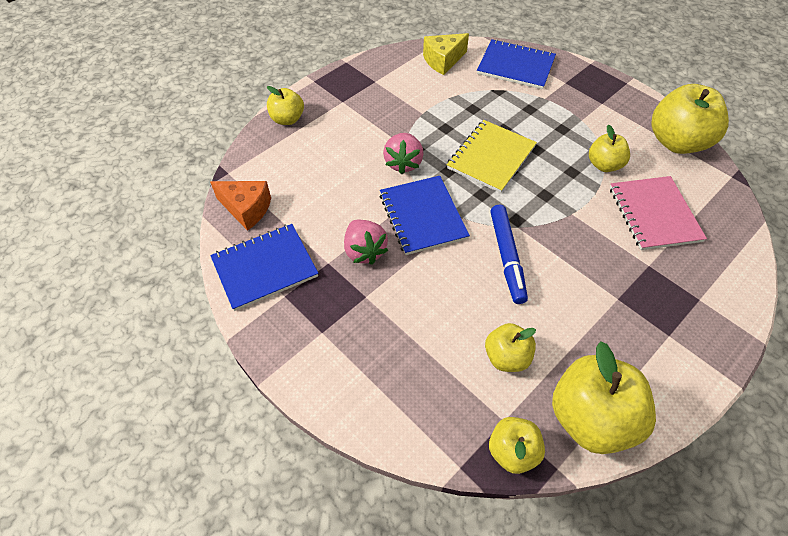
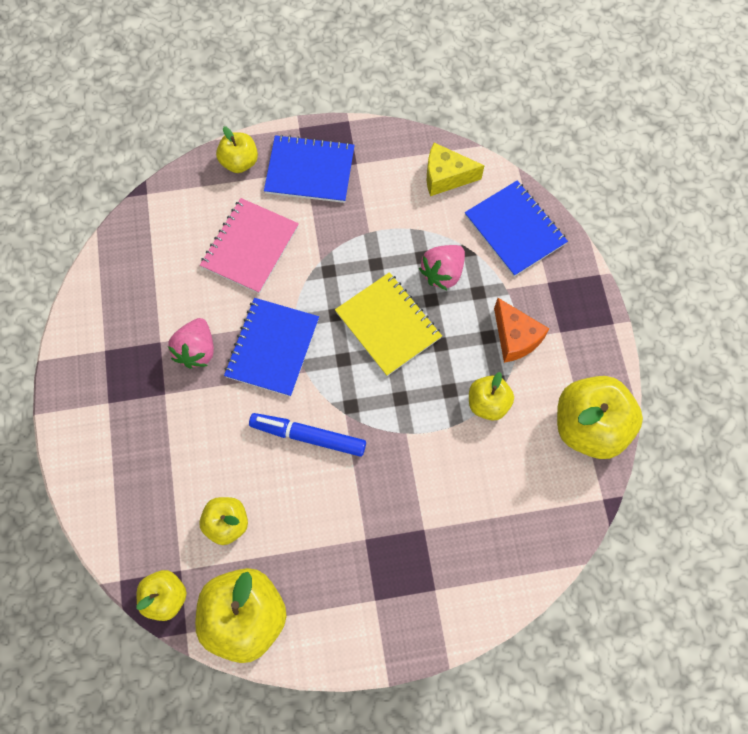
camera: 35 degrees right, 15 degrees up
(246, 209) = (134, 244): orange cheese -> orange cheese (515, 338)
(265, 268) = (108, 313): blue notebook -> blue notebook (310, 171)
(403, 163) = (303, 279): pink strawberry -> pink strawberry (442, 273)
(491, 157) = (388, 325): yellow notebook -> yellow notebook turned 75 degrees clockwise
(507, 257) = (308, 436): blue marker -> blue marker turned 75 degrees clockwise
(654, 214) = (481, 485): pink notebook -> pink notebook (250, 247)

